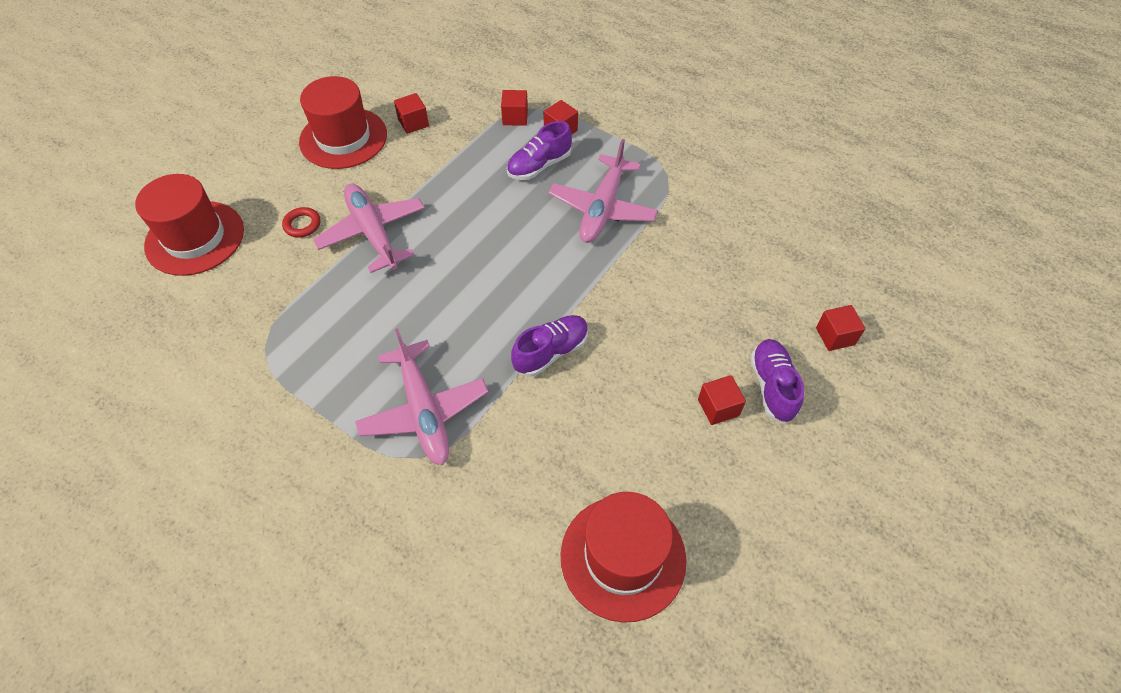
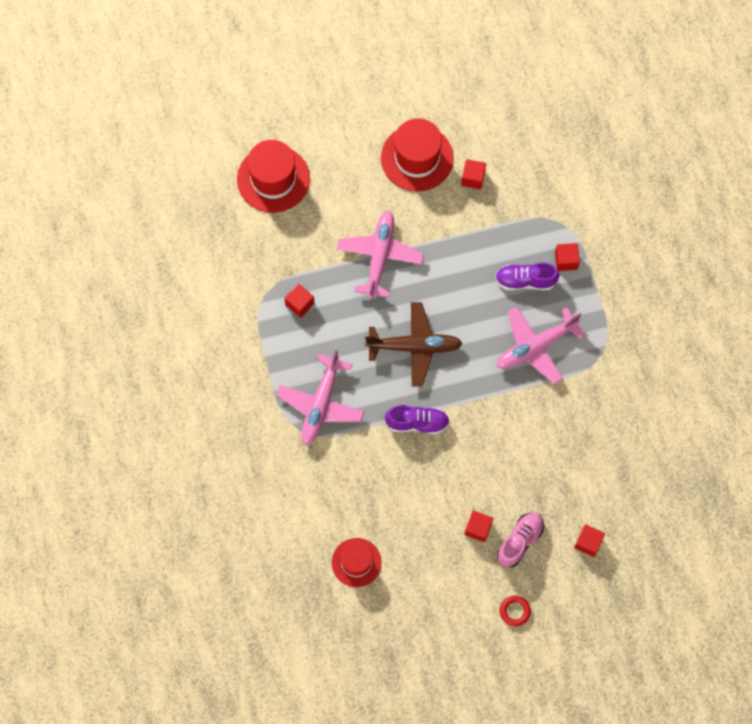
camera: 40 degrees right, 15 degrees up
(302, 225) = (342, 217): red ring -> red ring (515, 611)
(481, 285) = (414, 347): none -> brown plane
(515, 117) = (545, 225): red cube -> red cube (299, 304)
(623, 557) = (356, 562): red hat -> red hat, size x0.64
(772, 386) = (520, 541): purple shoe -> pink shoe

